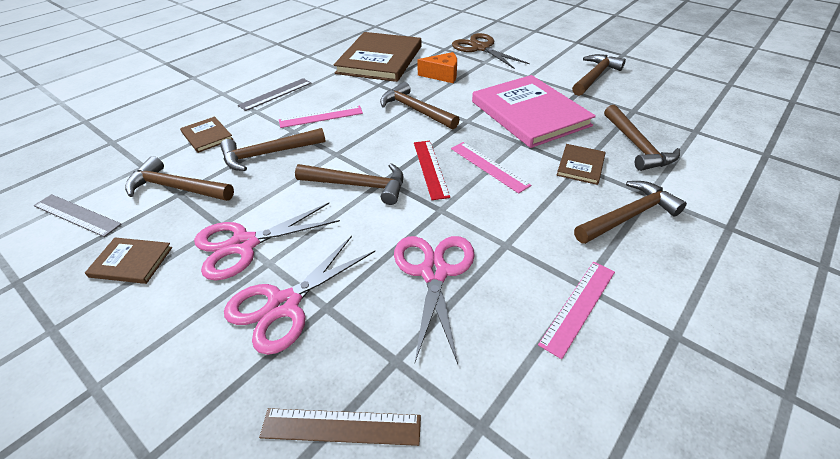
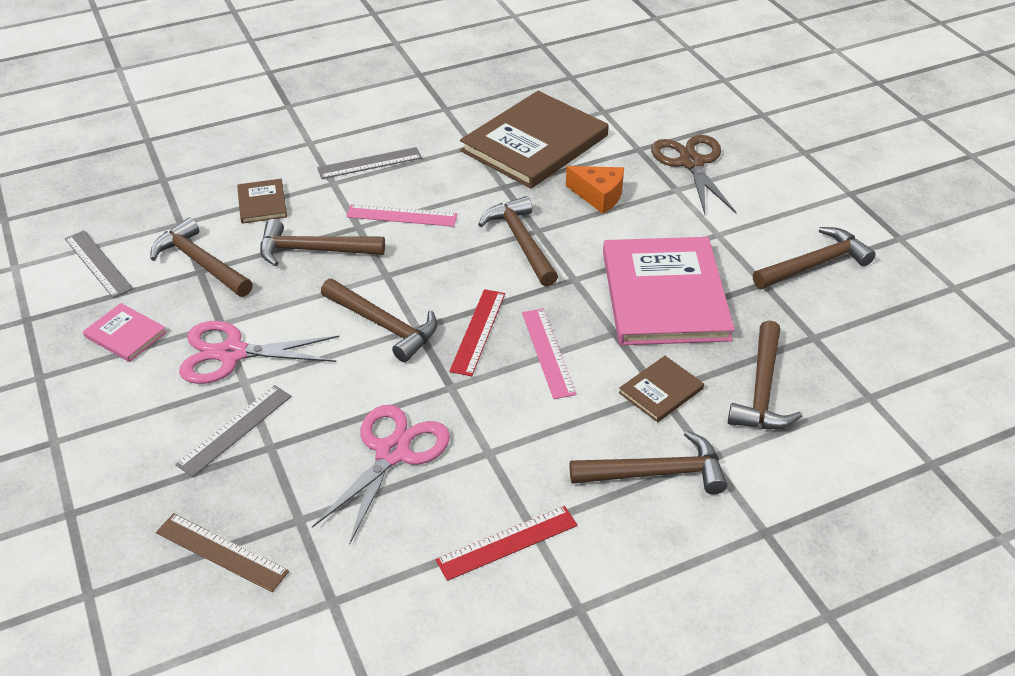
camera: 25 degrees right, 0 degrees up
(131, 262) = (125, 334): brown book -> pink book
(284, 305) = (235, 430): pink scissors -> grey ruler
(578, 306) = (507, 542): pink ruler -> red ruler

